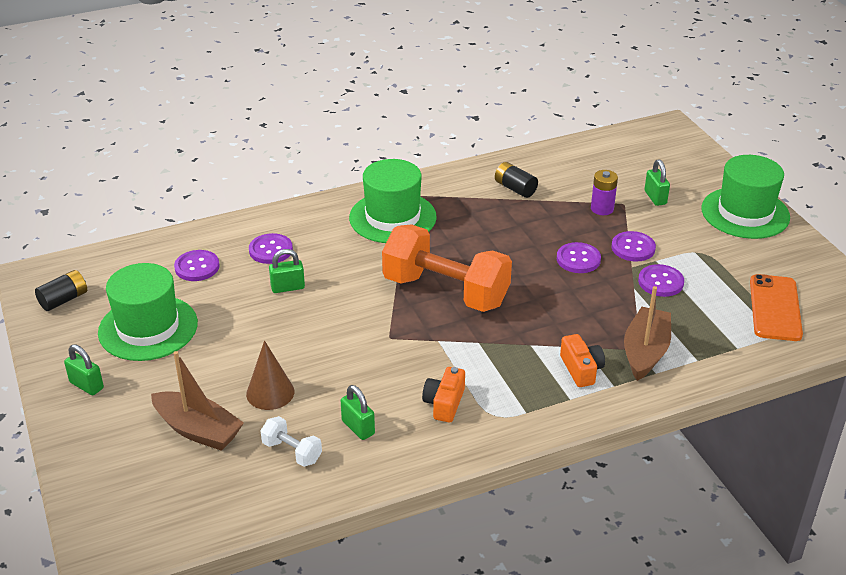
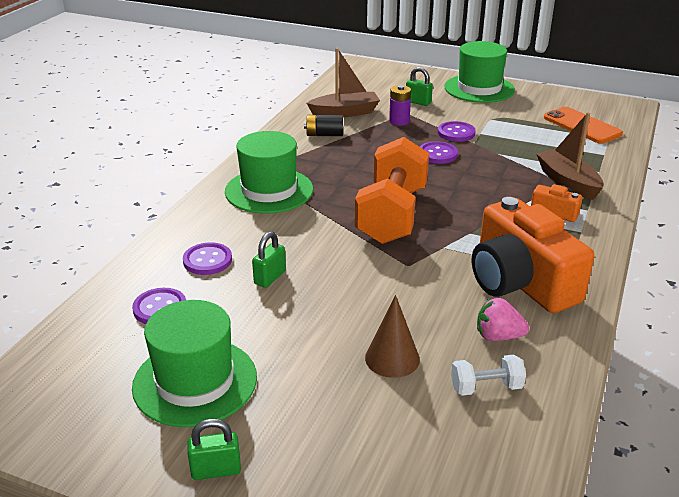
camera: 45 degrees left, 5 degrees down
(64, 300) = (59, 414): black battery -> none
(198, 430) = (386, 428): brown boat -> brown boat (345, 113)
(358, 427) = (498, 336): green padlock -> pink strawberry
(444, 403) = (520, 282): orange camera -> orange camera, size x2.26
(446, 291) = (392, 215): orange dumbbell -> orange dumbbell turned 60 degrees counterclockwise
(660, 282) = (504, 142): purple button -> none

